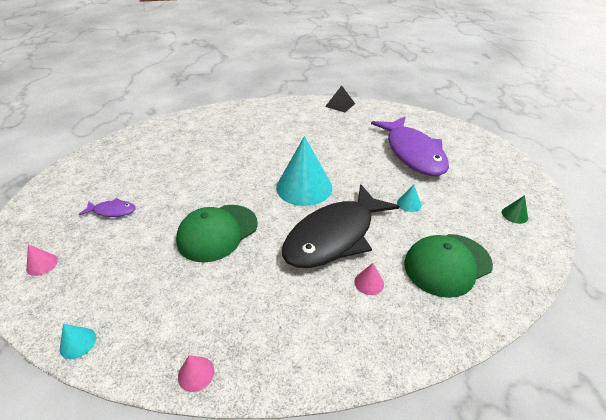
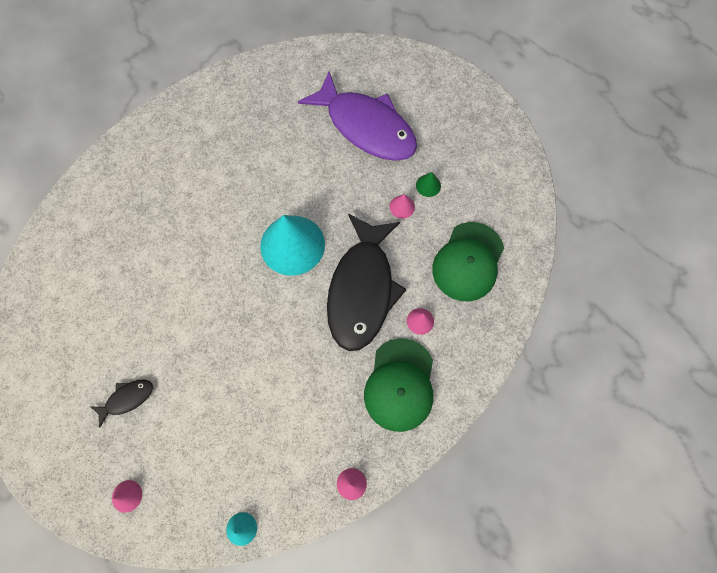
camera: 35 degrees left, 30 degrees up
(112, 211) = (127, 399): purple fish -> black fish
(217, 232) = (256, 354): green cap -> green cap (400, 384)
(340, 105) = (236, 80): black pyramid -> none
(409, 203) = (402, 207): turquoise cone -> pink cone
(514, 215) = (495, 166): green cone -> green cone (428, 185)

